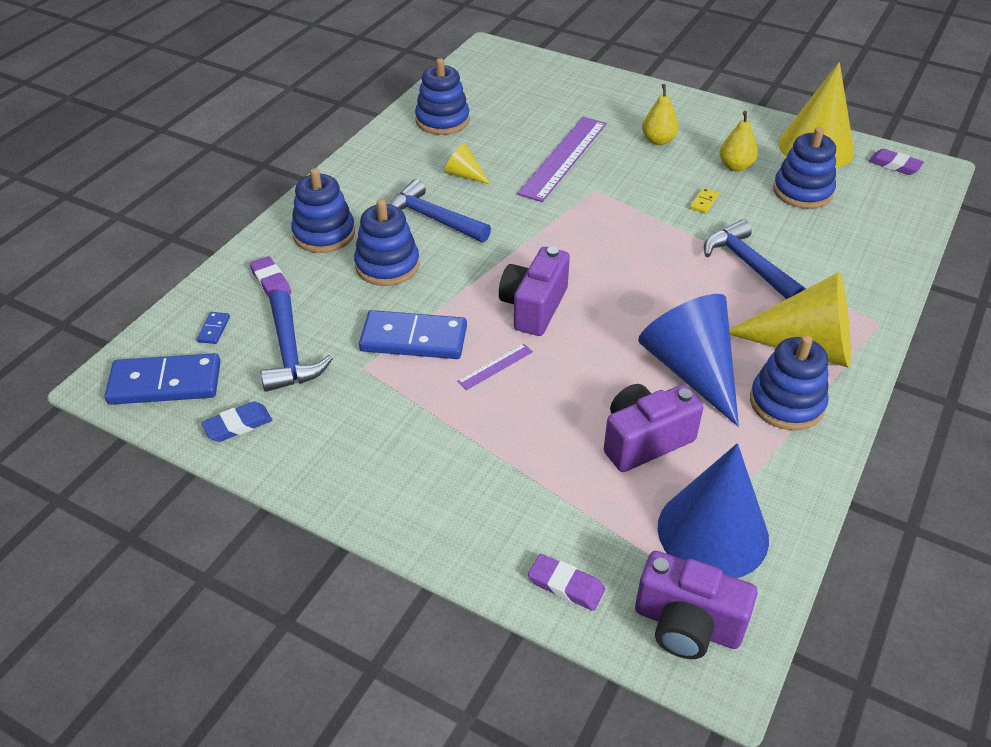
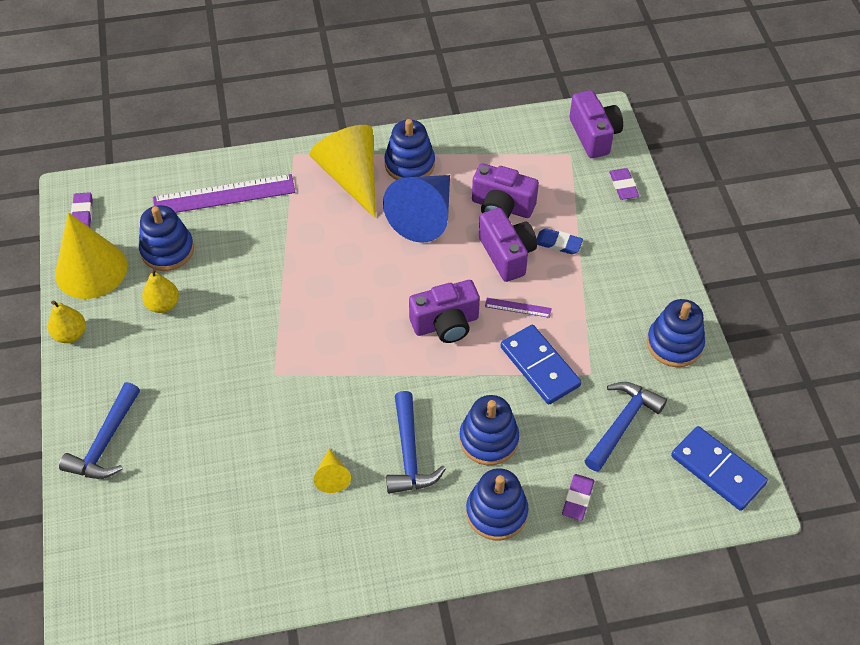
camera: 130 degrees left, 10 degrees up
(214, 329) = (652, 489): blue domino -> none
(238, 425) = (698, 399): blue eraser -> blue eraser (558, 243)
(442, 120) = (261, 559): blue stacking toy -> blue stacking toy (674, 344)
(563, 158) = (246, 423): purple ruler -> purple ruler (224, 195)
(571, 401) = (507, 254): none -> purple camera
(658, 140) = (163, 374): yellow pear -> yellow pear (70, 334)
(704, 202) = (232, 299): yellow domino -> none
(713, 532) = (533, 151): blue cone -> none
(748, 264) = (290, 239): blue hammer -> blue hammer (105, 443)

